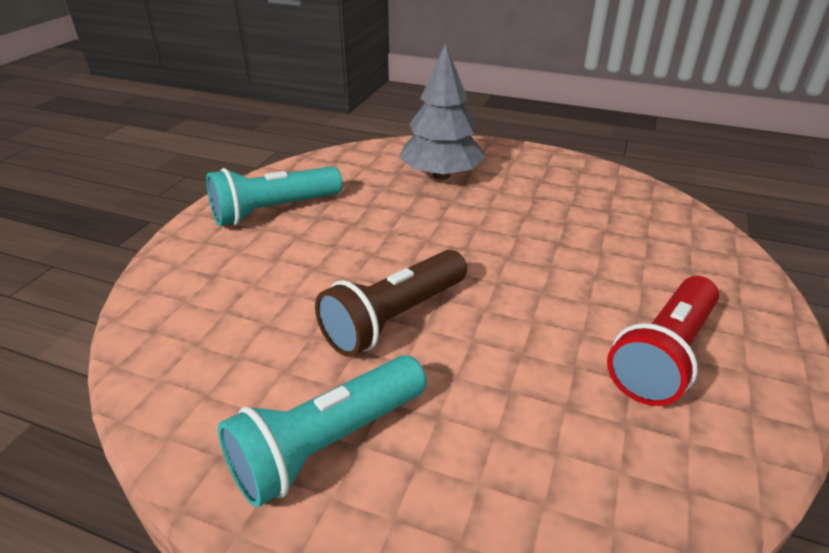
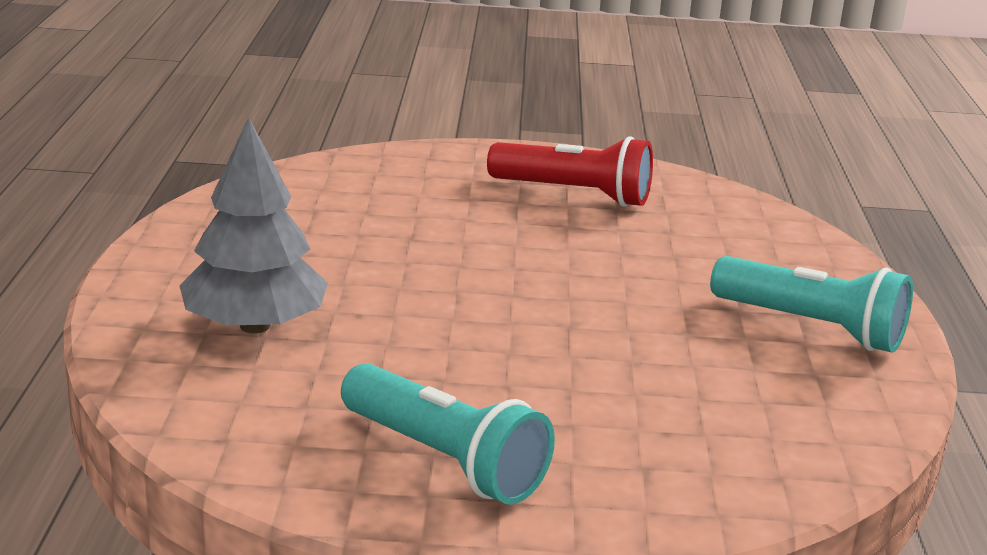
camera: 110 degrees left, 10 degrees down
(394, 318) = (626, 319): brown flashlight -> none

